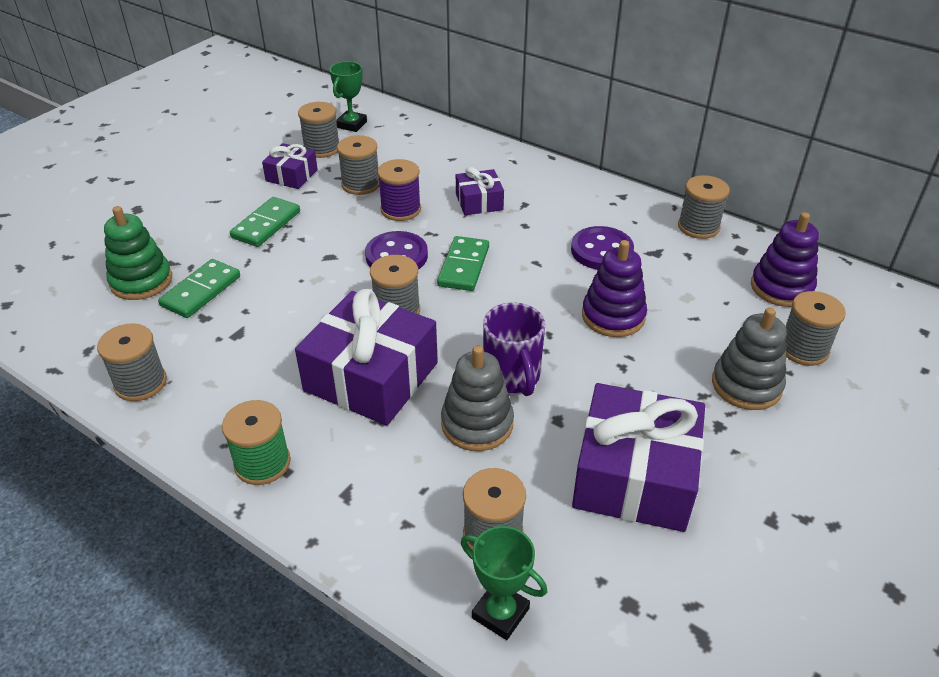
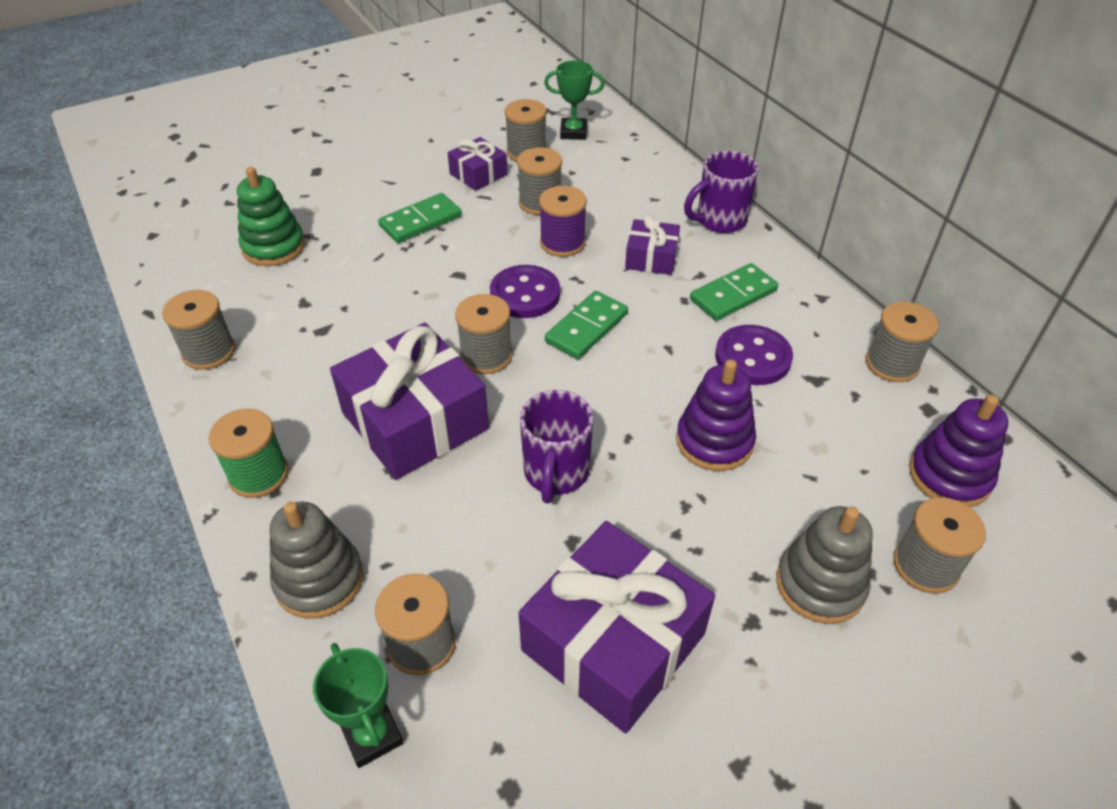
camera: 25 degrees right, 5 degrees up
(201, 291) = (318, 274): green domino -> green domino (733, 295)
(351, 124) = (573, 132): green trophy -> green trophy turned 45 degrees clockwise
(477, 424) = (485, 513): grey stacking toy -> grey stacking toy (319, 580)
(513, 162) = (719, 220): none -> purple mug

